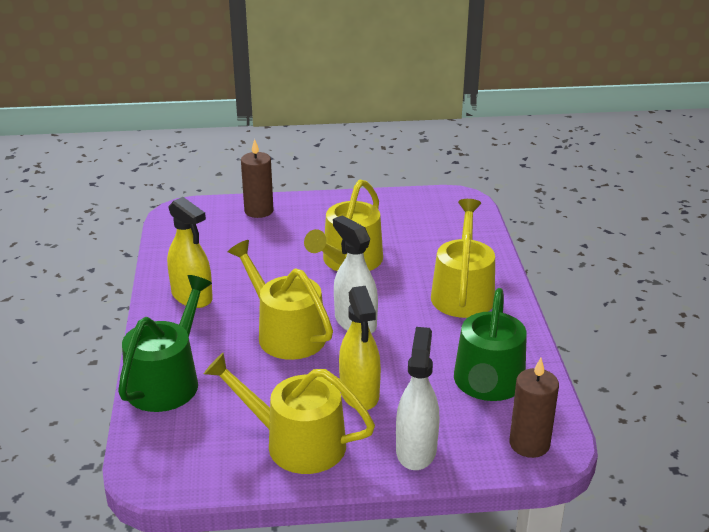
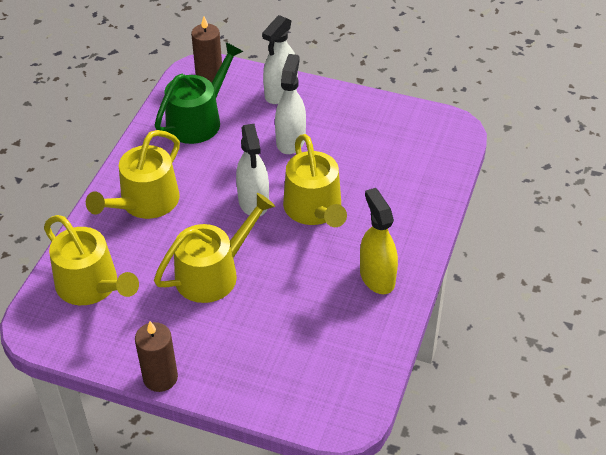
camera: 155 degrees left, 15 degrees up
(167, 381) = (425, 195): green watering can -> none
(259, 211) = (258, 386): brown candle -> brown candle (160, 378)
(296, 443) = (353, 120): yellow watering can -> yellow watering can (91, 285)
(359, 393) = (290, 140): yellow spray bottle -> white spray bottle

